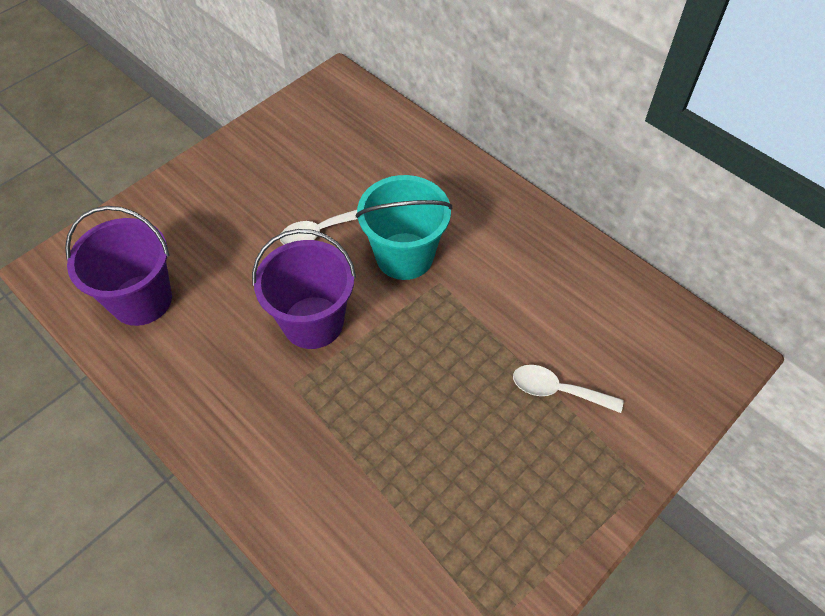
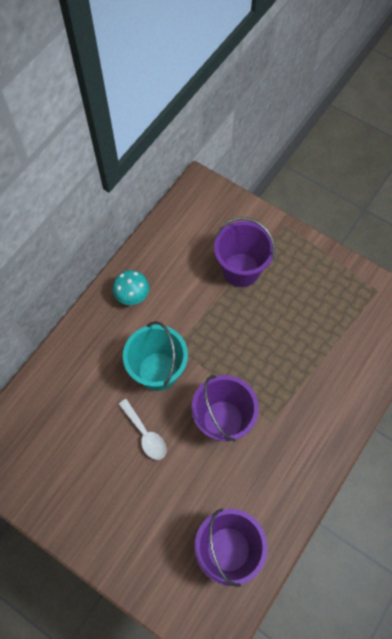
camera: 100 degrees left, 10 degrees up
(526, 240) = (132, 296): none -> turquoise mushroom
(558, 390) = (241, 270): white spoon -> purple bucket

